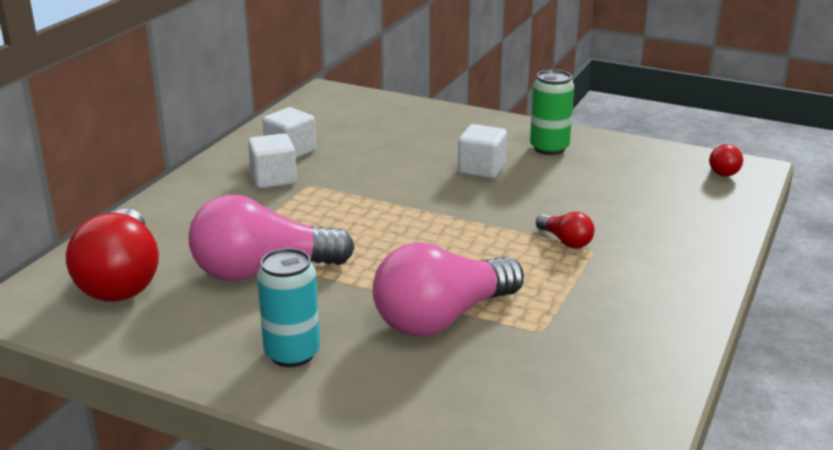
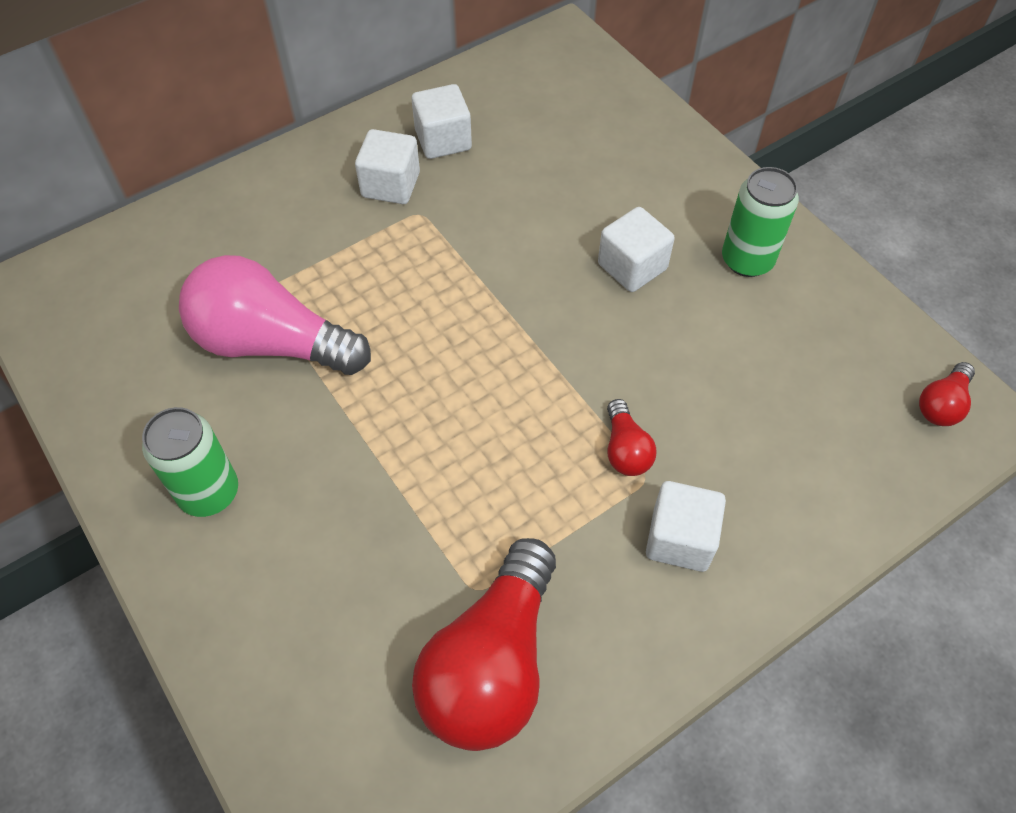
camera: 30 degrees right, 30 degrees up
(121, 279) = (137, 292): red light bulb -> red light bulb (492, 664)
(292, 354) = (209, 492): turquoise can -> green can
(442, 318) = (390, 514): pink light bulb -> none
(641, 265) = (680, 539): none -> white cube

